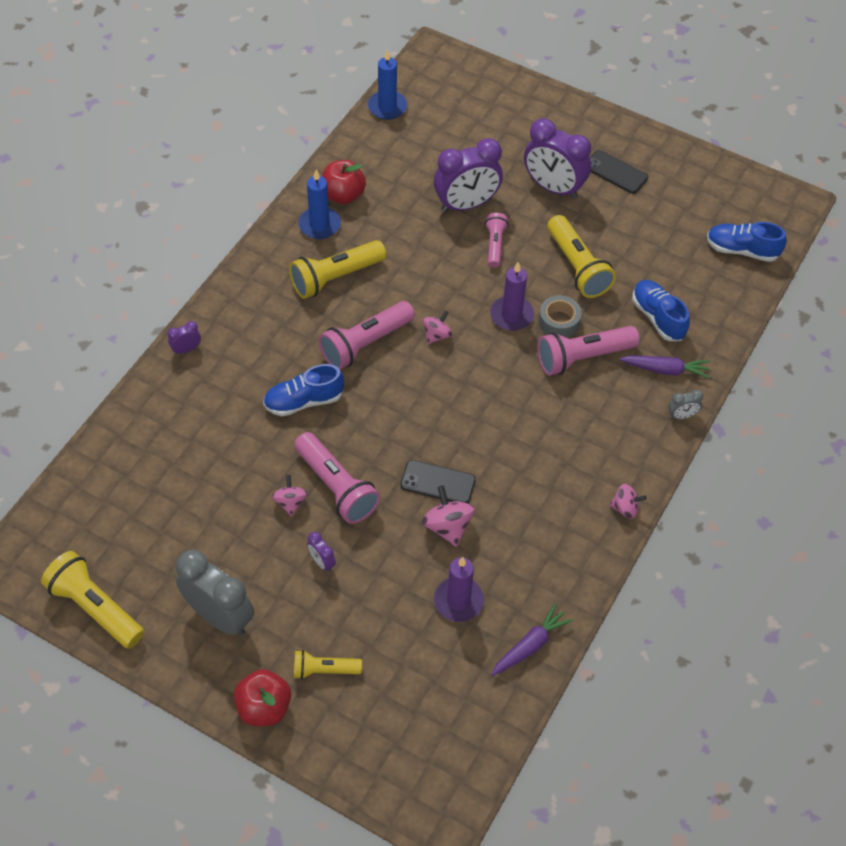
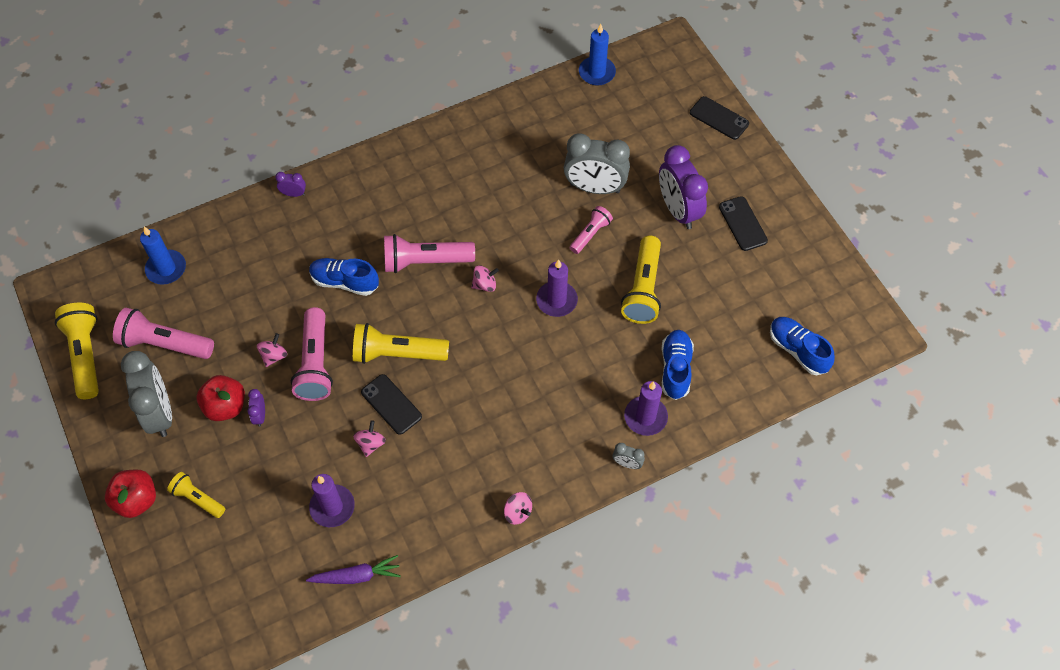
camera: 35 degrees right, 5 degrees up
(319, 225) = (466, 145): blue candle -> blue candle (166, 269)
(335, 278) = (445, 195): yellow flashlight -> yellow flashlight (397, 354)
(343, 195) = (504, 130): red apple -> red apple (225, 406)
(447, 526) = (371, 444): pink spinning top -> pink spinning top, size x0.66
(466, 205) = (594, 188): purple clock -> grey clock
(525, 96) = (719, 118): none -> black phone
(559, 321) = (590, 327): grey tape -> none
(583, 358) = (585, 368): pink flashlight -> pink flashlight (164, 344)
(665, 370) = (645, 417): purple carrot -> purple candle

